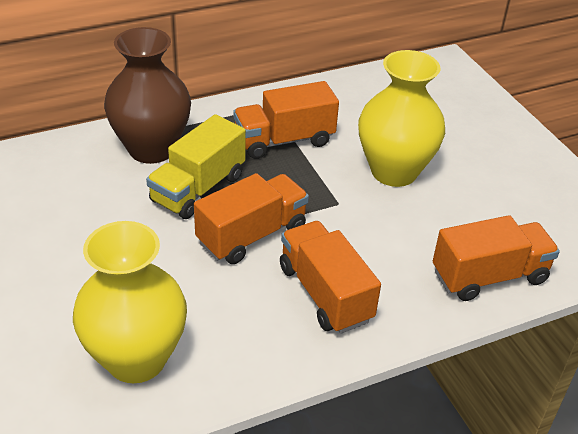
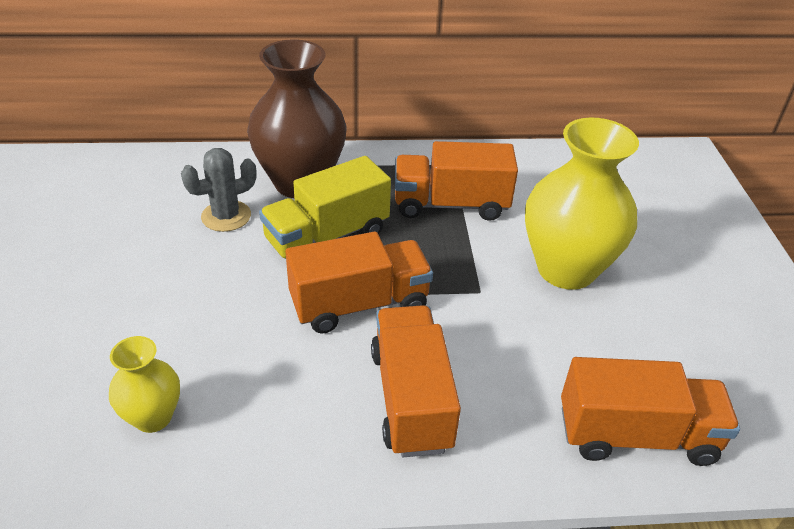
camera: 20 degrees right, 0 degrees up
(104, 191) = (226, 216): none -> grey cactus
(136, 359) = (153, 417): yellow vase -> yellow vase, size x0.51

